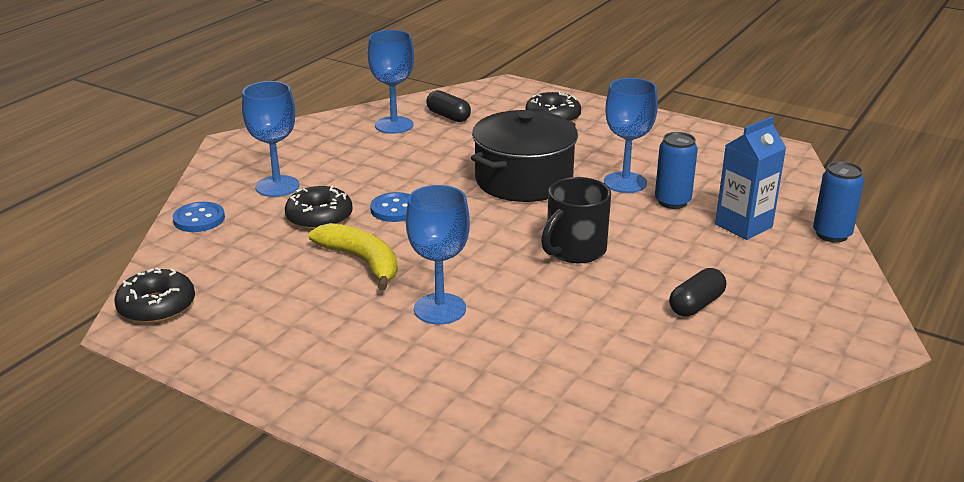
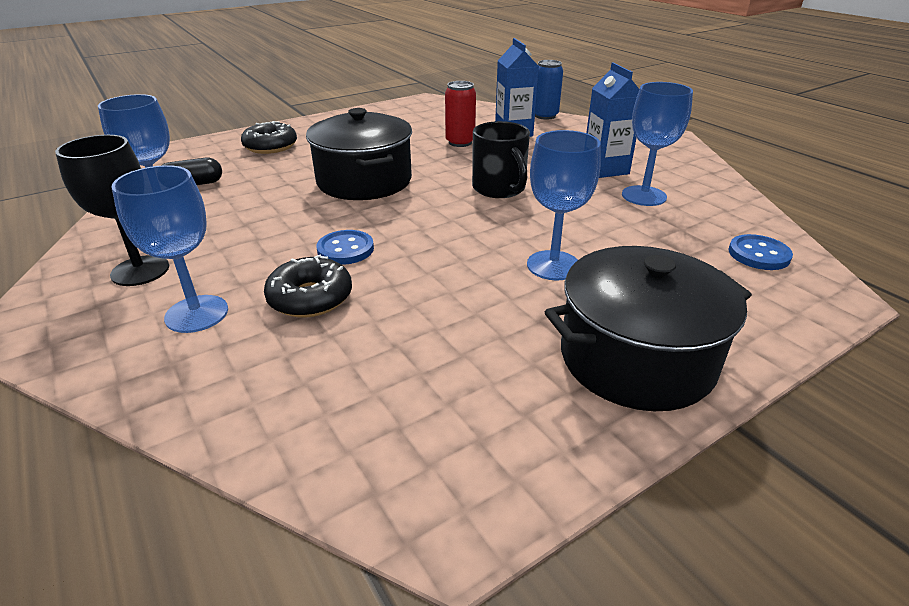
camera: 65 degrees left, 5 degrees up
(157, 306) = (413, 485): black donut -> none
(199, 219) = (201, 399): blue button -> blue button (758, 254)
(313, 149) = (140, 271): none -> black goblet
(320, 371) = (636, 358): none -> black pot
(362, 261) = (433, 289): yellow banana -> none
(625, 182) = (414, 149): blue goblet -> blue goblet (644, 196)
(672, 202) = (460, 142): blue can -> red can
(696, 305) = (605, 169): black capsule -> blue carton

